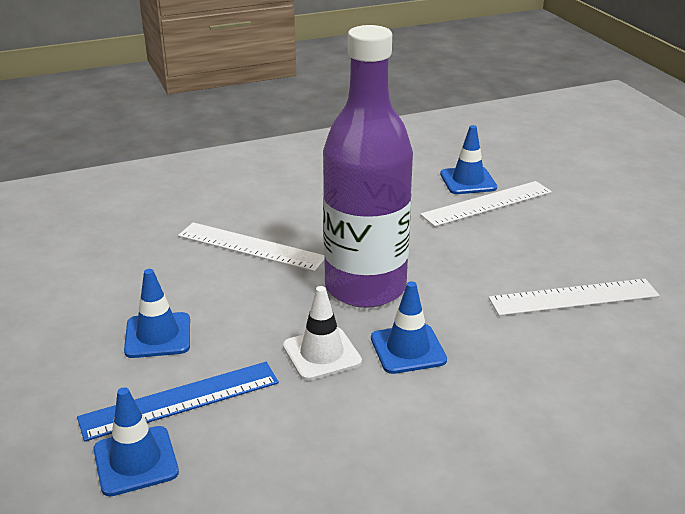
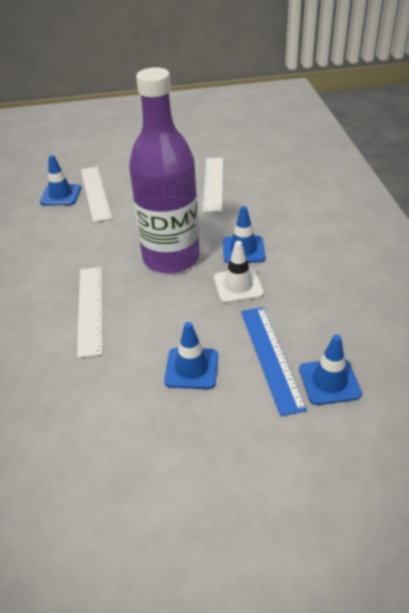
camera: 75 degrees left, 10 degrees up
(251, 246) = (90, 309): white ruler -> white ruler turned 45 degrees counterclockwise

